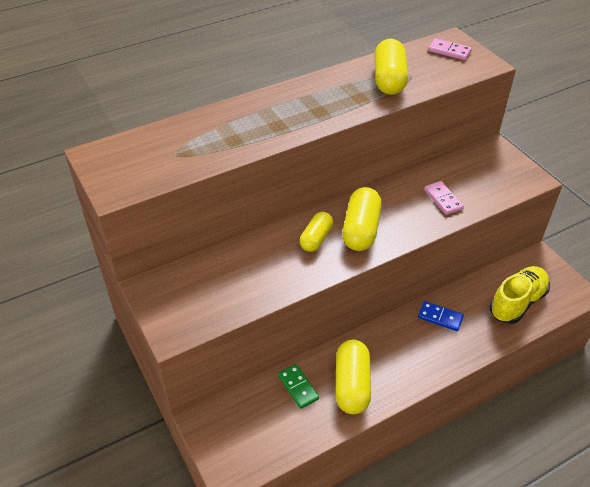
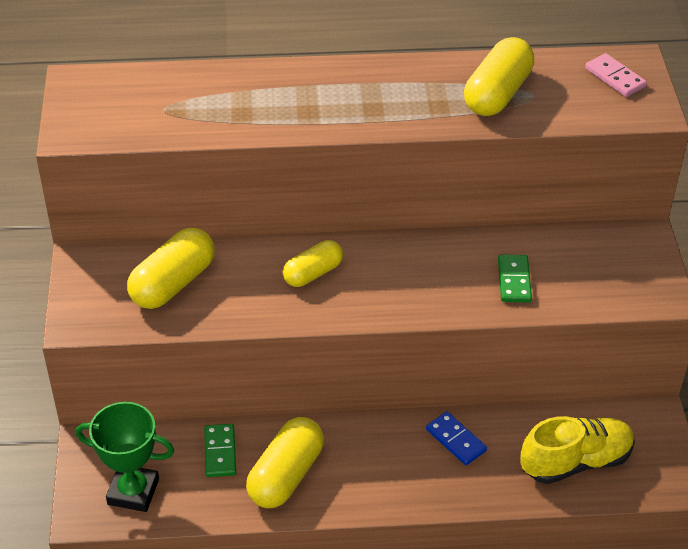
camera: 25 degrees right, 0 degrees up
(256, 442) = (133, 491): none -> green trophy
(361, 230) = (376, 282): yellow capsule -> yellow capsule (173, 283)
(443, 199) = (514, 280): pink domino -> green domino

